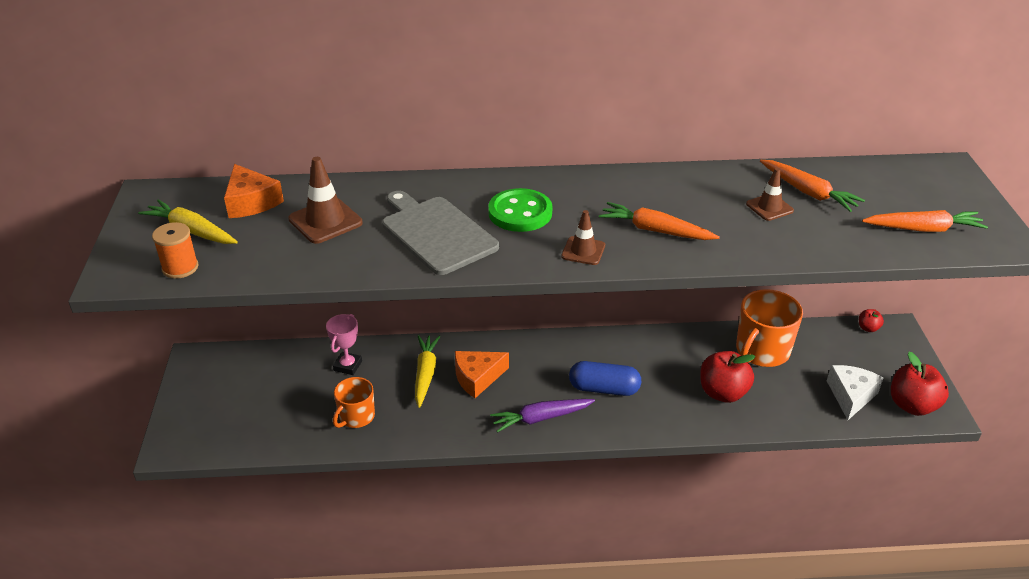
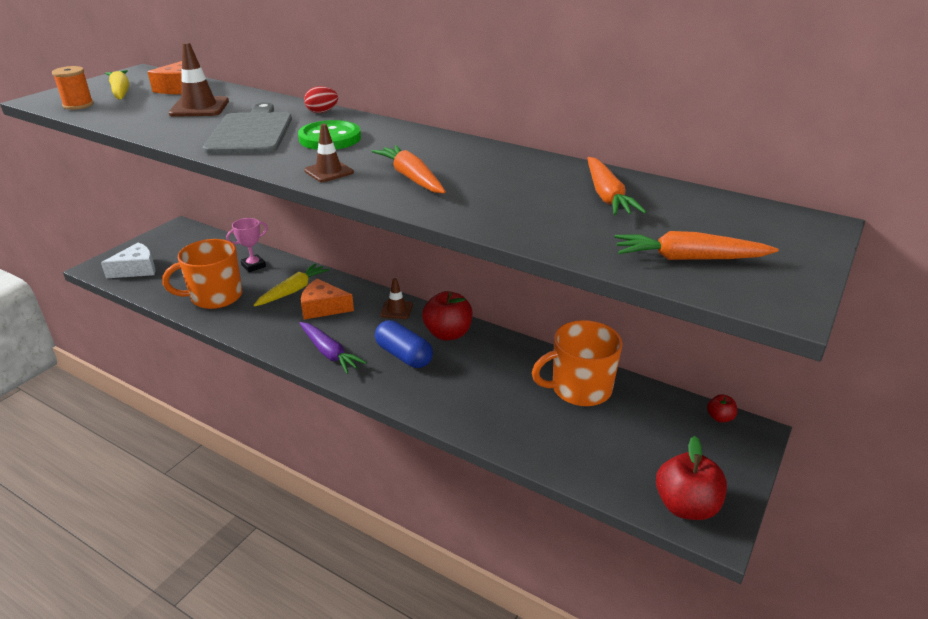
camera: 35 degrees right, 5 degrees down
(356, 417) = (215, 297): orange mug -> orange mug, size x1.64
(457, 182) = (322, 112): none -> red egg
(541, 418) = (329, 353): purple carrot -> purple carrot turned 150 degrees counterclockwise
(723, 393) = (500, 403): red apple -> red apple (448, 334)
(769, 207) = (546, 194): brown traffic cone -> brown traffic cone (396, 310)
(851, 396) = (625, 465): white cheese -> white cheese (137, 269)
(923, 229) = (688, 258): orange carrot -> orange carrot turned 150 degrees clockwise

